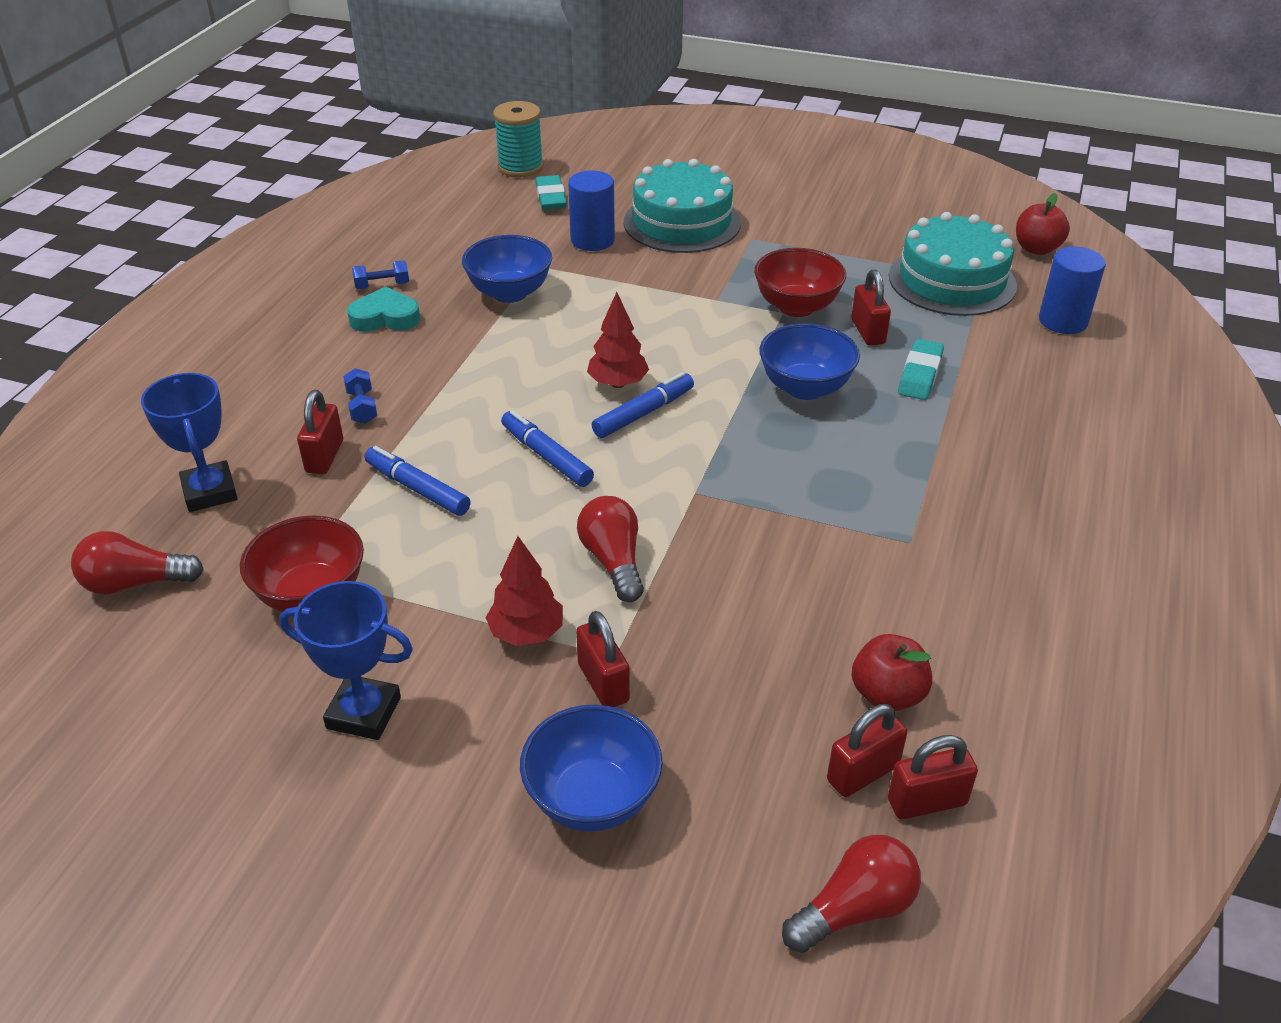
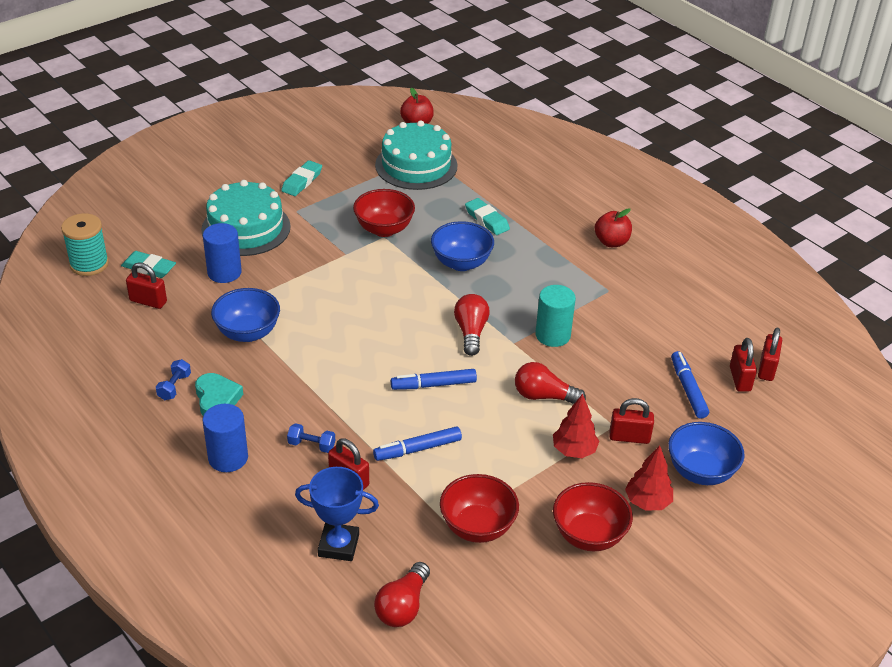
camera: 60 degrees left, 0 degrees up
(364, 713) = (588, 535): blue trophy -> red bowl
(385, 317) = (217, 399): turquoise heart -> turquoise heart turned 135 degrees clockwise
(618, 383) = (391, 328): red tree -> red tree (647, 502)
(644, 413) = (428, 331): blue marker -> blue marker (688, 389)
(748, 522) = (552, 335): none -> turquoise cylinder
(809, 221) = (302, 181): none -> turquoise eraser
(854, 908) = (807, 417): red light bulb -> red light bulb (471, 332)
(868, 332) = (433, 217): red padlock -> red padlock (148, 301)
(887, 695) = (700, 348): red apple -> red apple (611, 242)
(1063, 321) = (487, 152): blue cylinder -> blue cylinder (228, 458)

